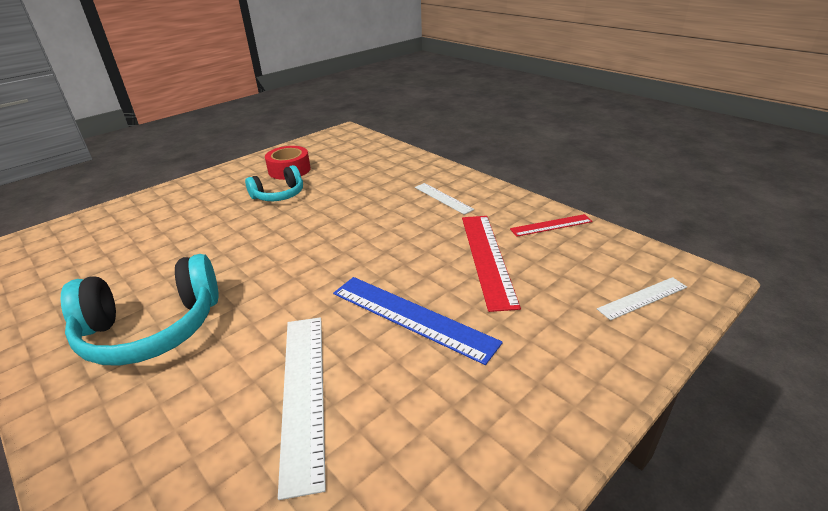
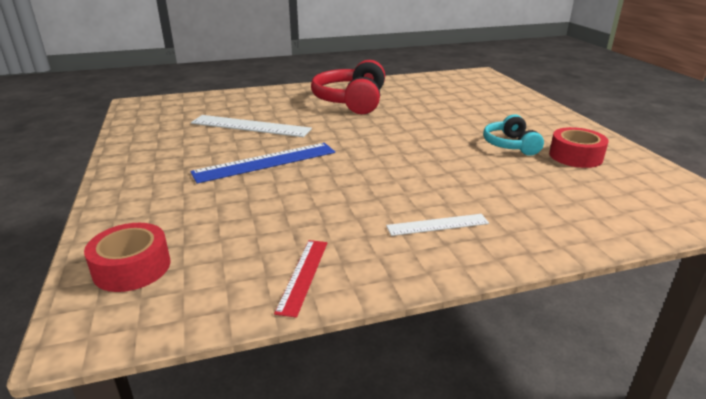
camera: 115 degrees right, 5 degrees down
(152, 328) = (352, 101): turquoise headphones -> red headphones
(487, 258) = (293, 211): red ruler -> none
(642, 298) = (132, 267): white ruler -> red tape

